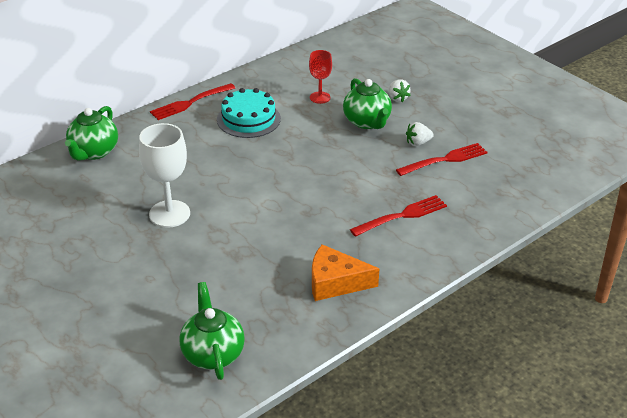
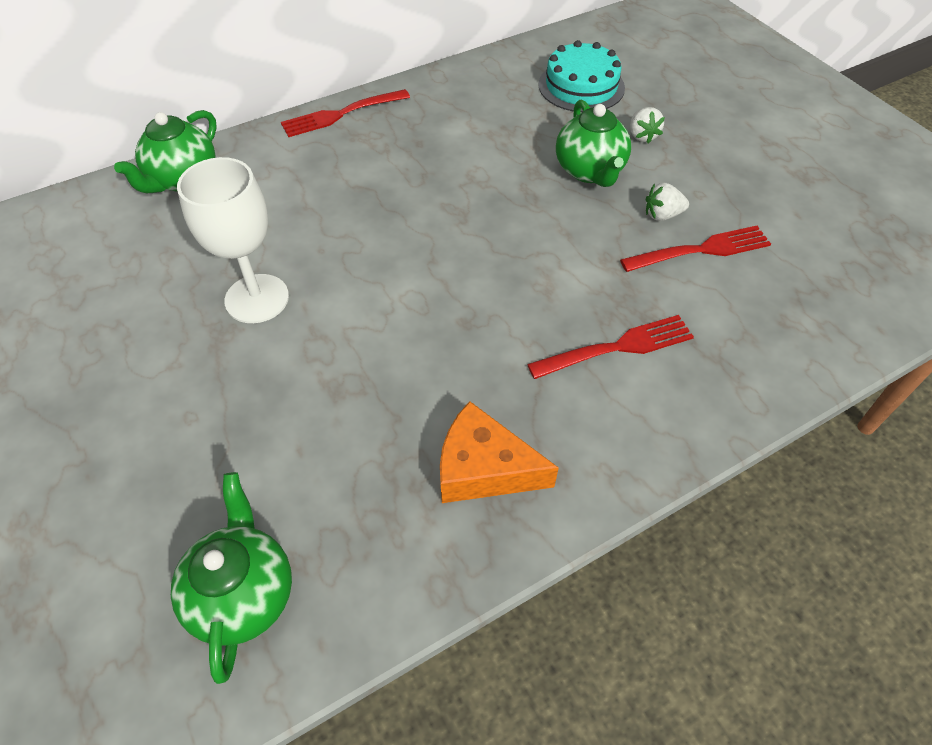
camera: 10 degrees right, 15 degrees up
(248, 119) = (416, 148): turquoise cake -> turquoise cake (581, 86)
(320, 97) = (527, 124): red goblet -> none

